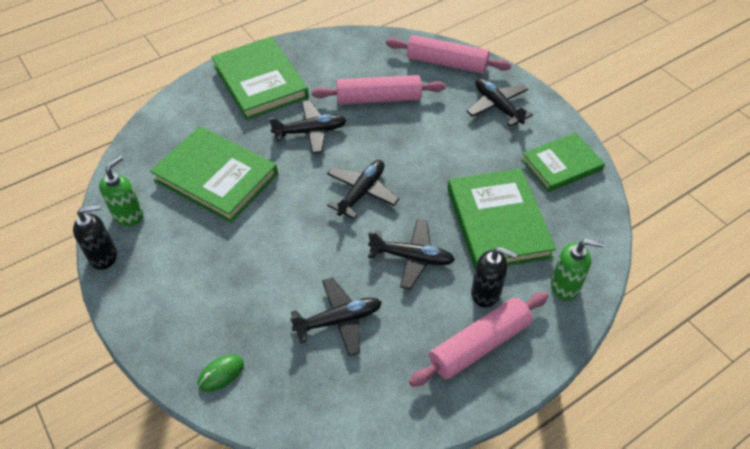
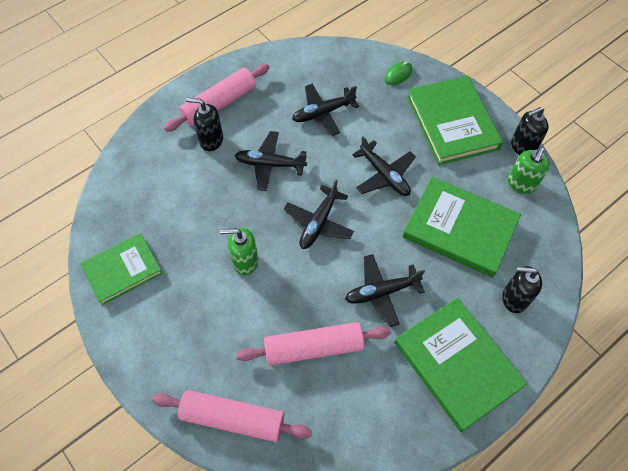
camera: 175 degrees right, 10 degrees up
(190, 119) = (514, 298): none -> black soap dispenser
(497, 106) = (177, 346): black plane -> black plane (384, 175)
(498, 222) = (194, 202): green book -> green book (452, 123)
(565, 286) = (147, 150): green soap dispenser -> green soap dispenser (245, 261)

